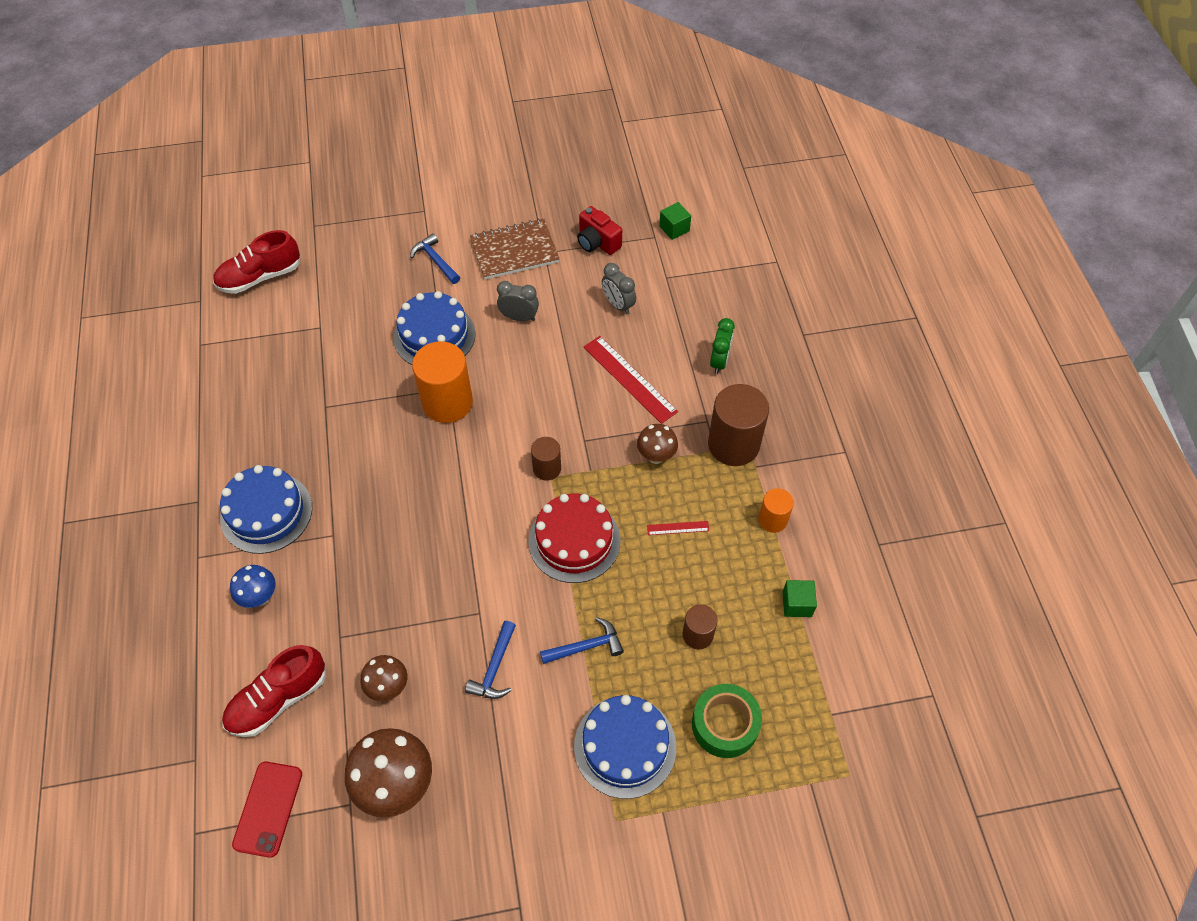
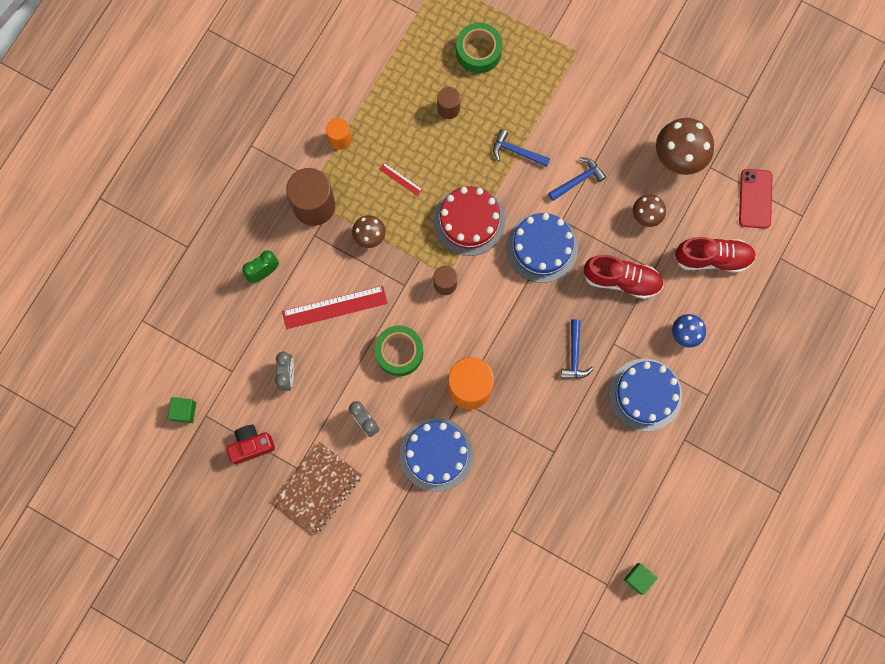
camera: 140 degrees left, 20 degrees up
(260, 277) = (523, 620): red shoe -> red shoe (622, 280)
(268, 808) = (755, 199): red phone -> red phone turned 45 degrees counterclockwise
(435, 260) = (383, 527): blue hammer -> blue hammer (574, 355)
(514, 251) = (318, 488): brown notebook -> brown notebook turned 75 degrees counterclockwise
(537, 385) = (399, 352): none -> green tape
(597, 242) = (251, 445): red camera -> red camera turned 105 degrees counterclockwise
(625, 746) = (541, 82): blue cake -> blue cake (541, 247)
(629, 379) = (335, 307): red ruler -> red ruler turned 75 degrees clockwise
(797, 604) = (376, 81): green cube -> green cube (638, 578)

